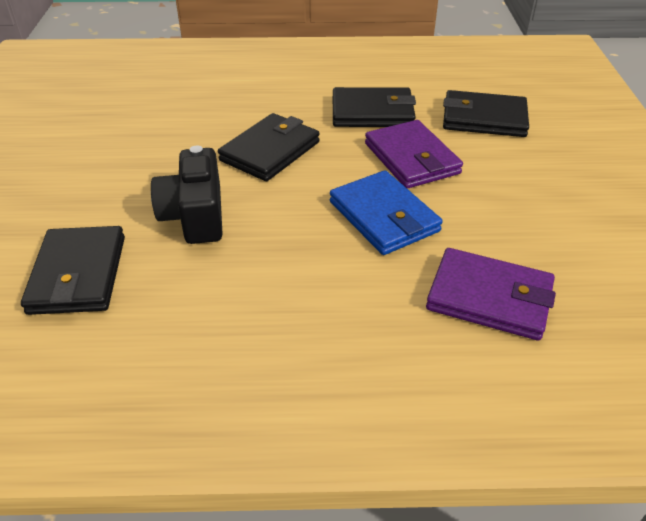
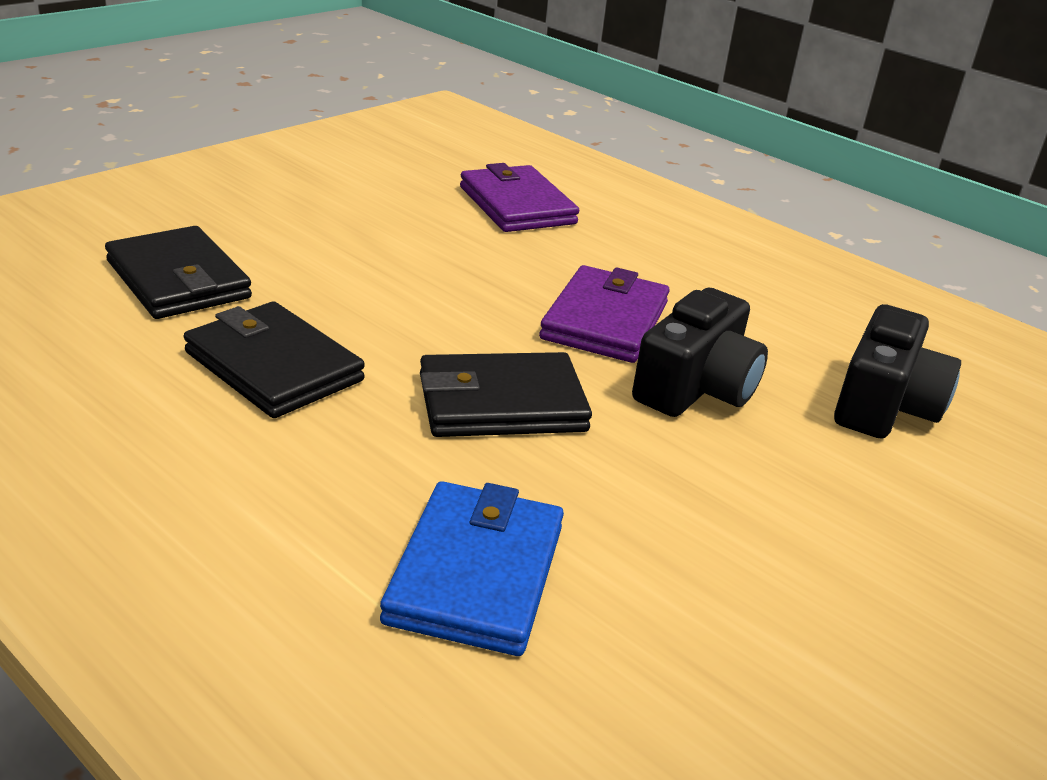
camera: 140 degrees left, 10 degrees down
(78, 274) = (884, 405): black wallet -> black camera
(384, 217) = (495, 278): blue wallet -> blue wallet (476, 573)
(411, 158) = (358, 298): purple wallet -> purple wallet (605, 321)

